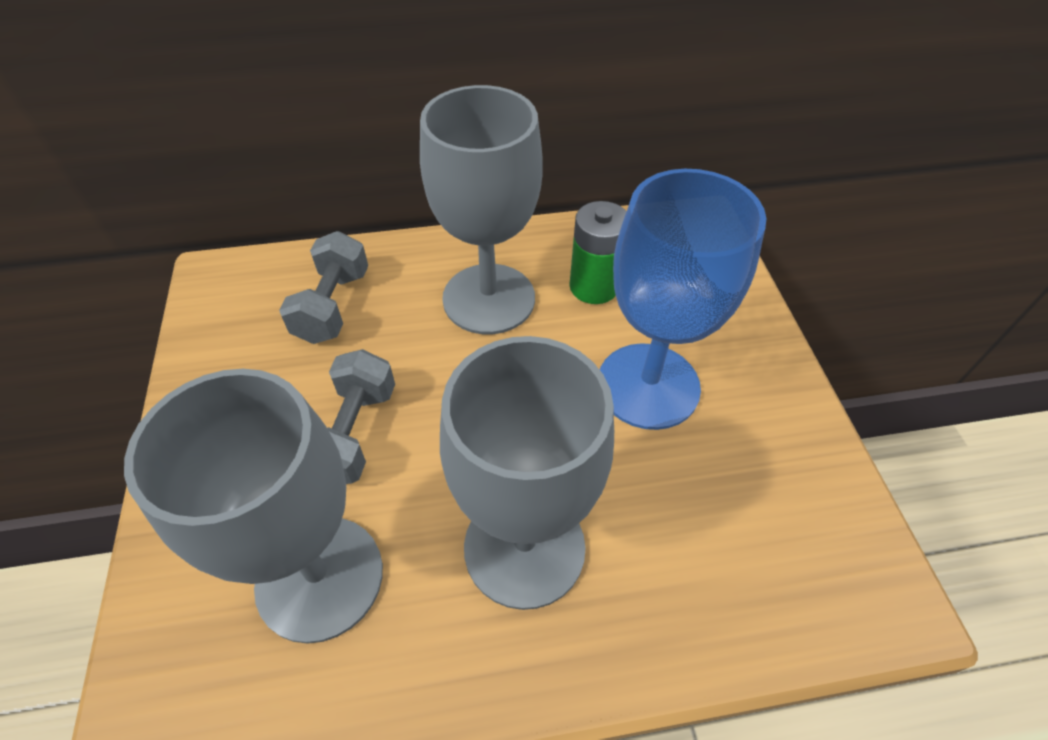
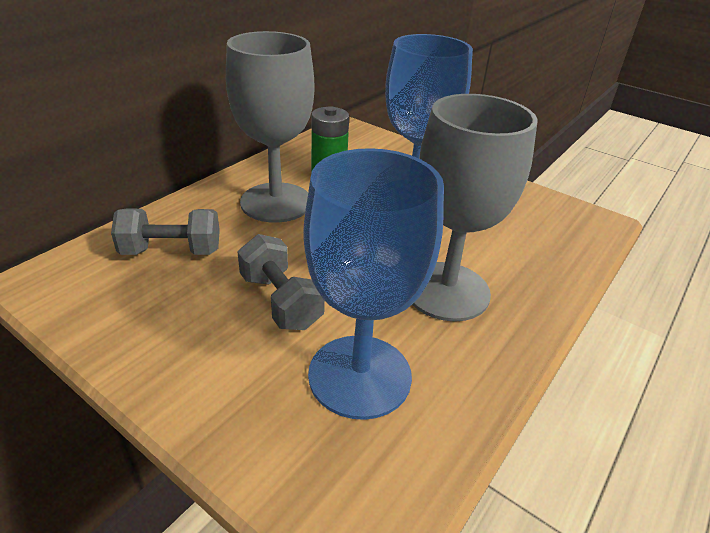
camera: 45 degrees left, 15 degrees down
(320, 577) = (359, 376): grey goblet -> blue goblet
(333, 306) = (171, 251): grey dumbbell -> grey dumbbell turned 60 degrees counterclockwise

